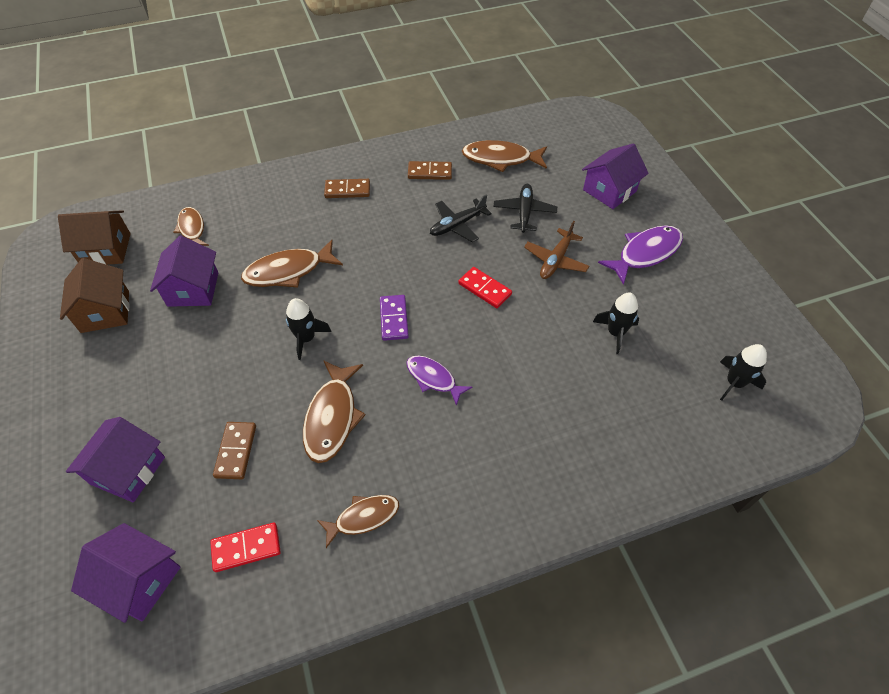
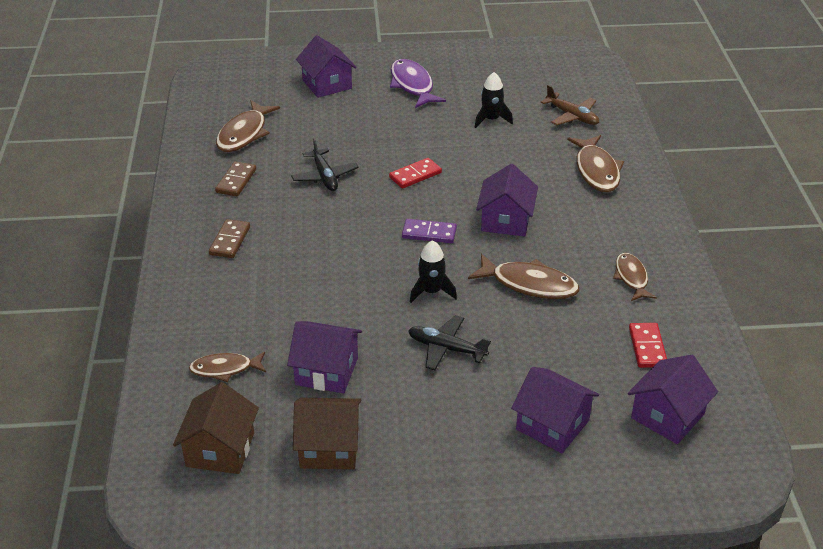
camera: 75 degrees left, 15 degrees down
(236, 451) = (549, 348): brown domino -> none
(288, 271) = (333, 296): brown fish -> brown fish (596, 171)
(433, 378) = (506, 220): purple fish -> purple house
(524, 212) = (329, 135): black plane -> black plane (446, 348)
(555, 260) = (399, 131): brown plane -> brown plane (572, 116)
(734, 383) = (556, 81): black rocket -> none

